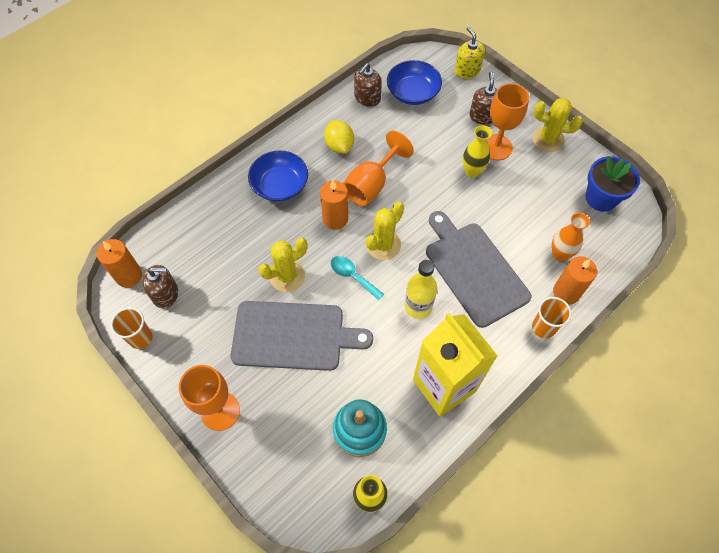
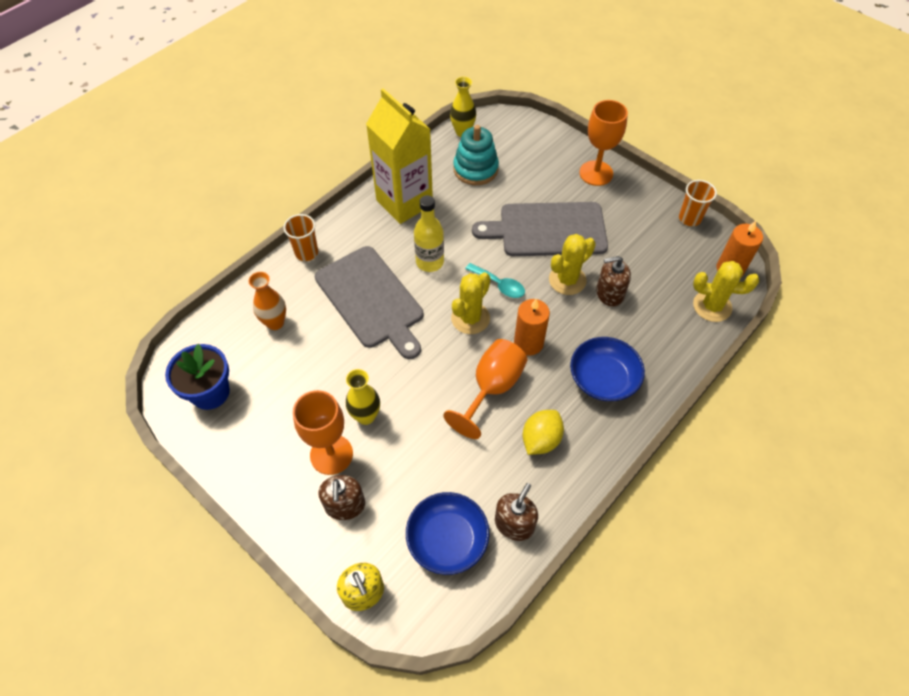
camera: 175 degrees right, 5 degrees down
(165, 294) = (684, 255): brown soap dispenser -> brown soap dispenser (609, 293)
(339, 146) = (541, 440): yellow lemon -> yellow lemon turned 60 degrees clockwise
(548, 139) = (259, 472): yellow cactus -> yellow cactus (712, 306)
(566, 292) = (277, 285): orange candle -> none

